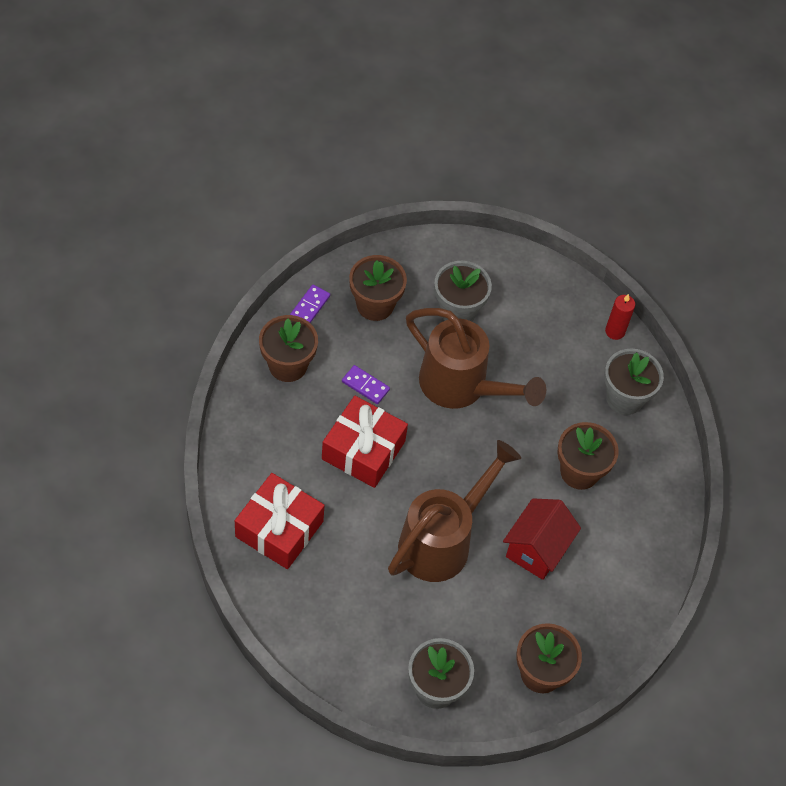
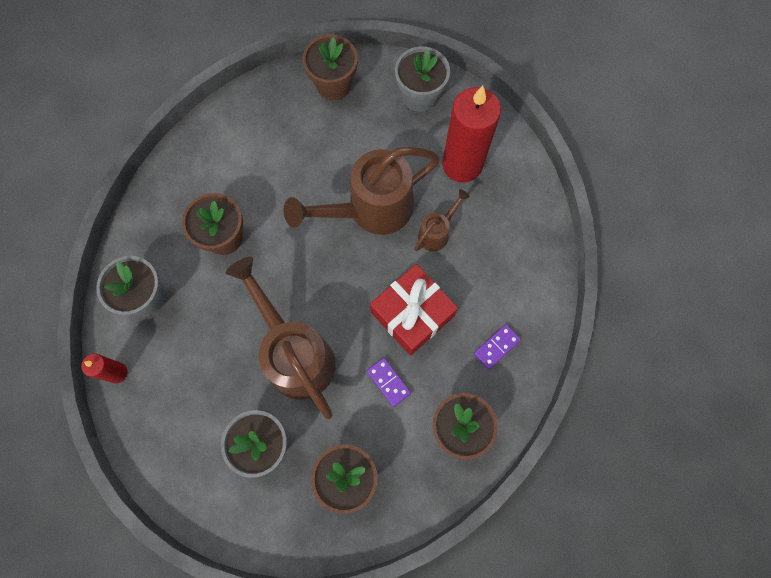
camera: 155 degrees left, 15 degrees up
(279, 529) = (510, 259): red gift -> none
(310, 306) = (416, 495): purple domino -> purple domino (496, 347)
(361, 618) = (462, 164): none -> red candle
(365, 535) = (436, 232): none -> brown watering can
(536, 549) = (294, 180): red house -> none

